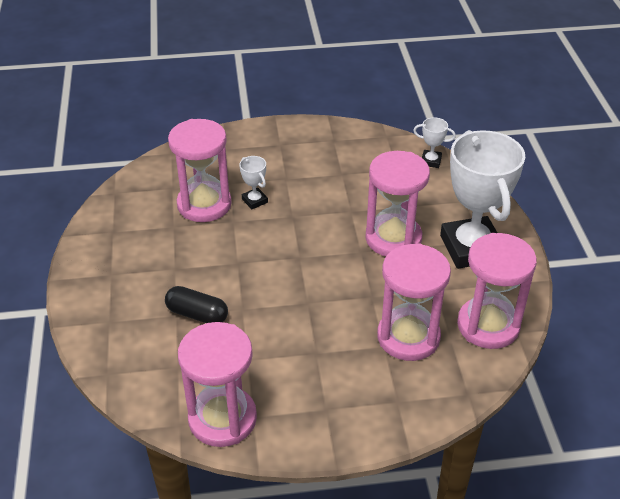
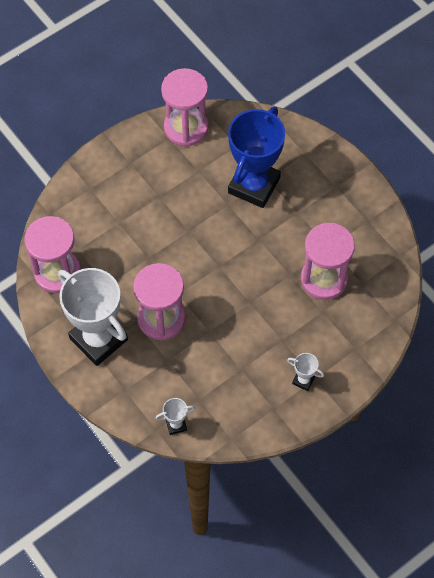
camera: 150 degrees right, 20 degrees up
(197, 314) = (254, 185): black capsule -> blue trophy
(254, 201) = (289, 303): white trophy -> white trophy (303, 380)
(408, 337) = (106, 237): pink hourglass -> none

